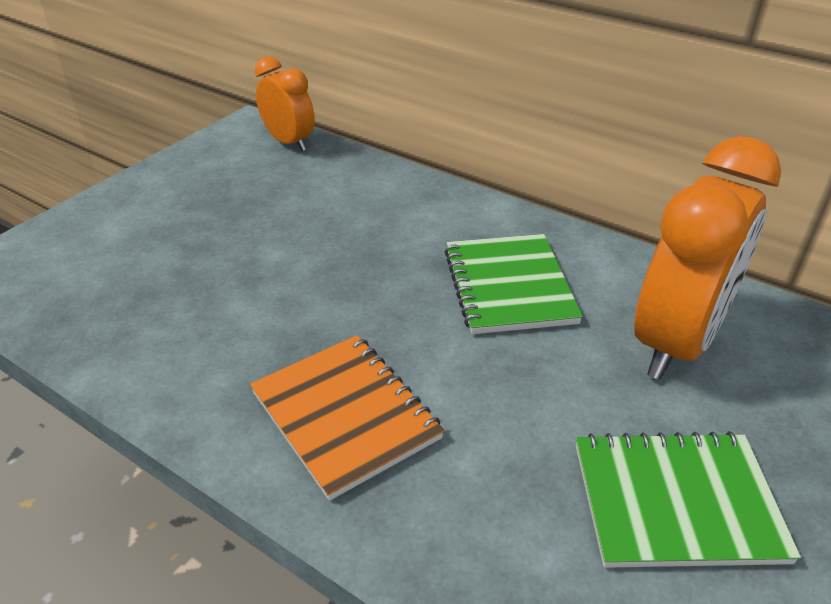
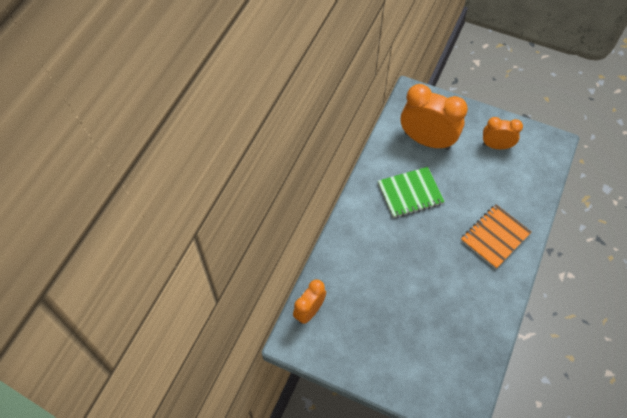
camera: 100 degrees left, 20 degrees up
(676, 501) = (496, 146): green notebook -> orange clock

